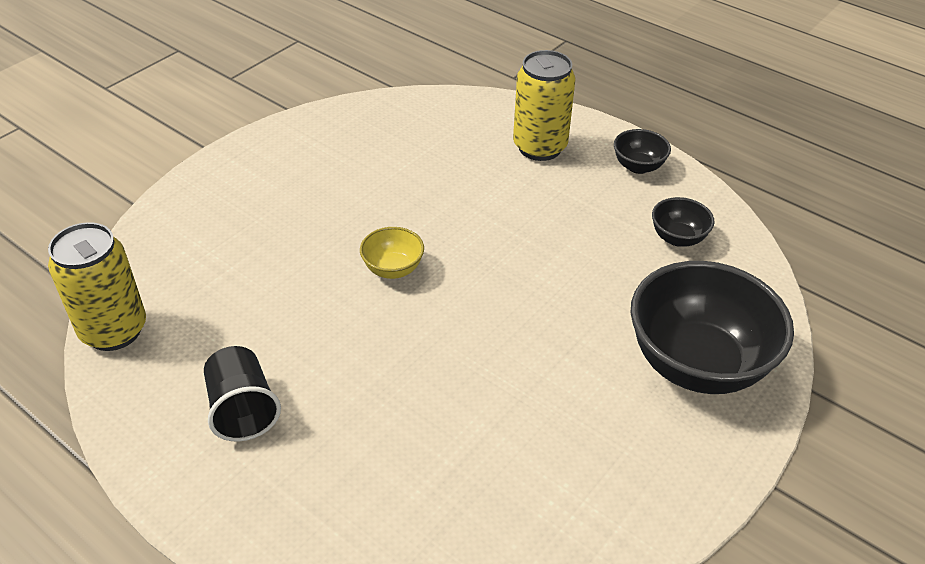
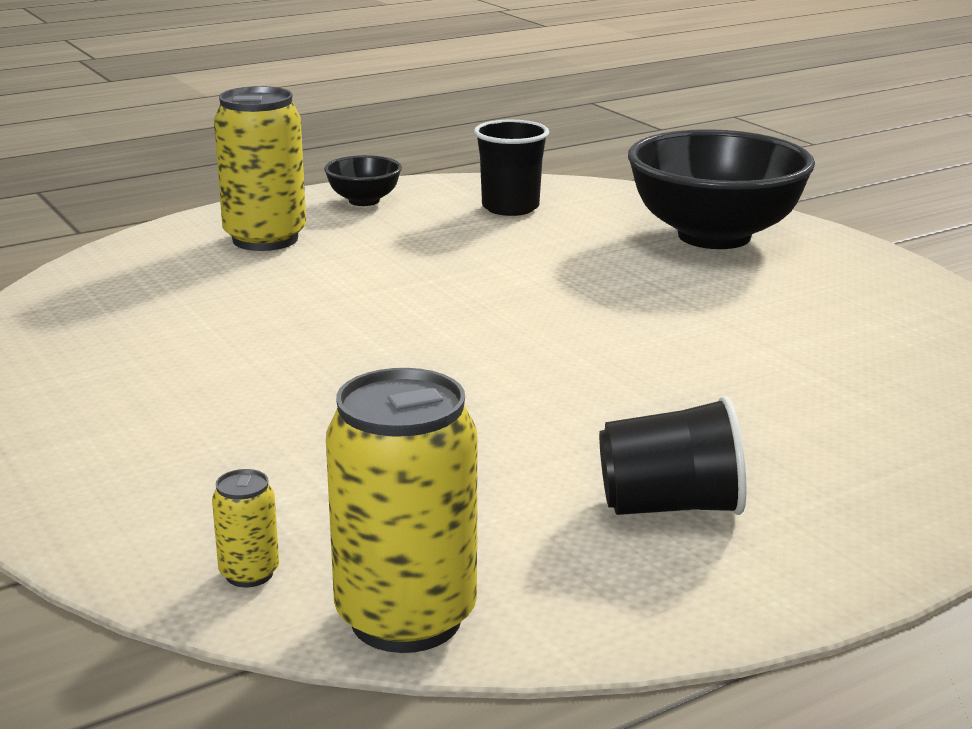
camera: 70 degrees left, 20 degrees down
(143, 268) = (249, 574): none -> yellow can
(393, 269) = (436, 361): yellow bowl -> none
(678, 238) = (510, 207): black bowl -> black cup

